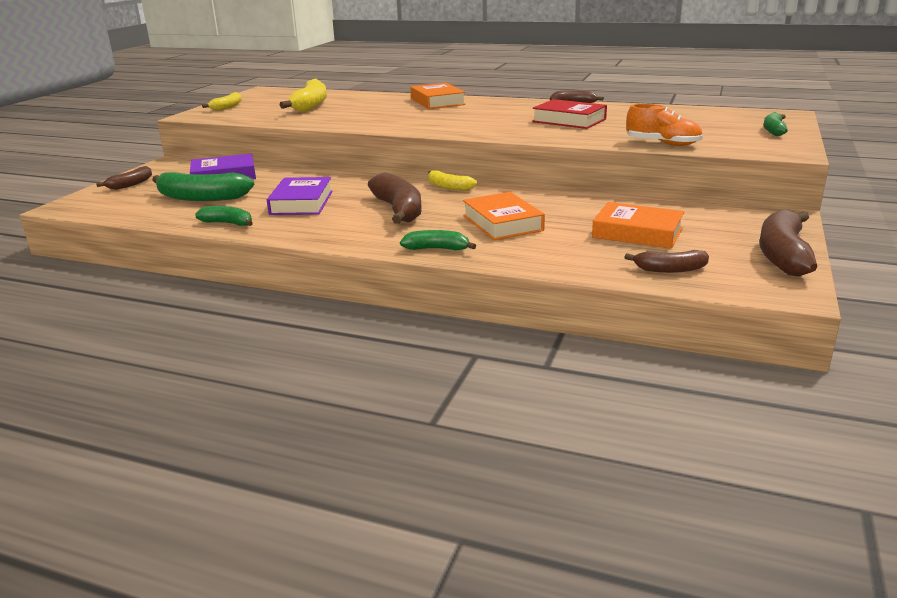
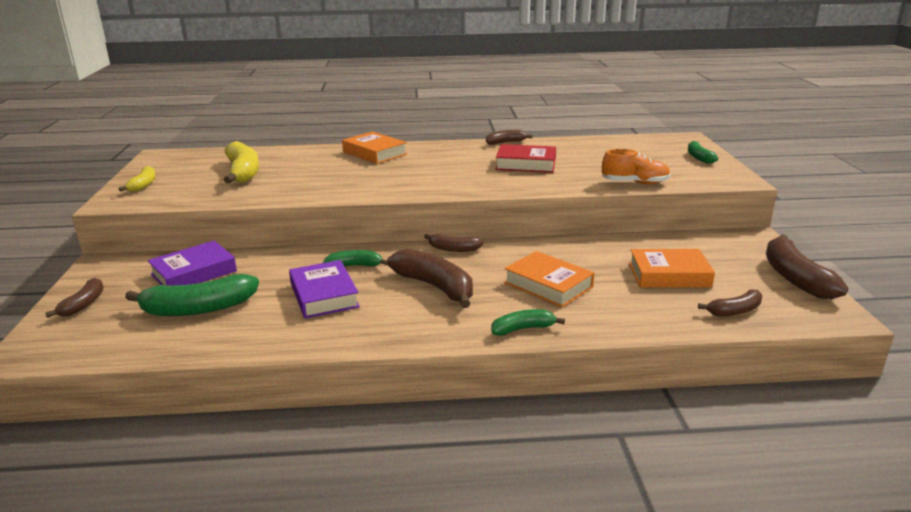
camera: 25 degrees left, 0 degrees up
(228, 223) = (269, 339): green banana -> green banana (354, 266)
(449, 187) = (453, 249): yellow banana -> brown banana

